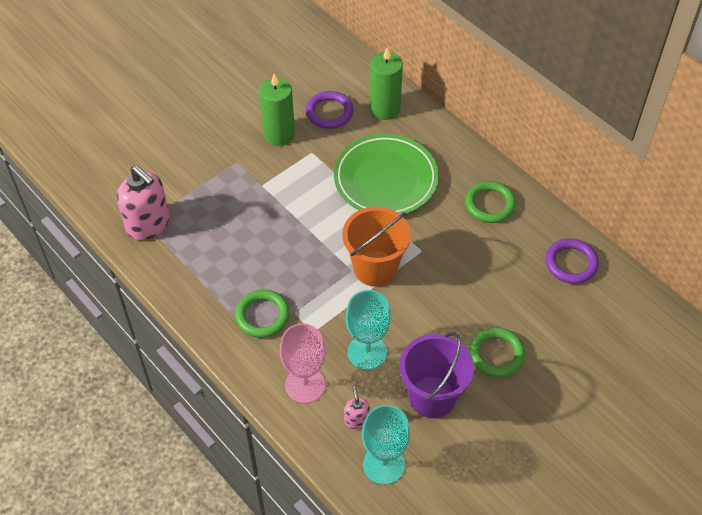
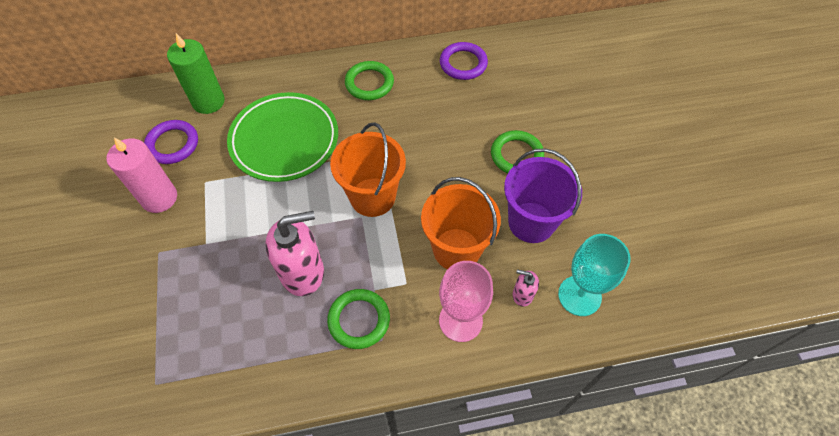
camera: 60 degrees left, 5 degrees up
(148, 224) = (162, 380): pink soap dispenser -> pink soap dispenser (302, 272)
(279, 134) = (159, 198): green candle -> pink candle
(367, 352) = (456, 249): turquoise goblet -> orange bucket

